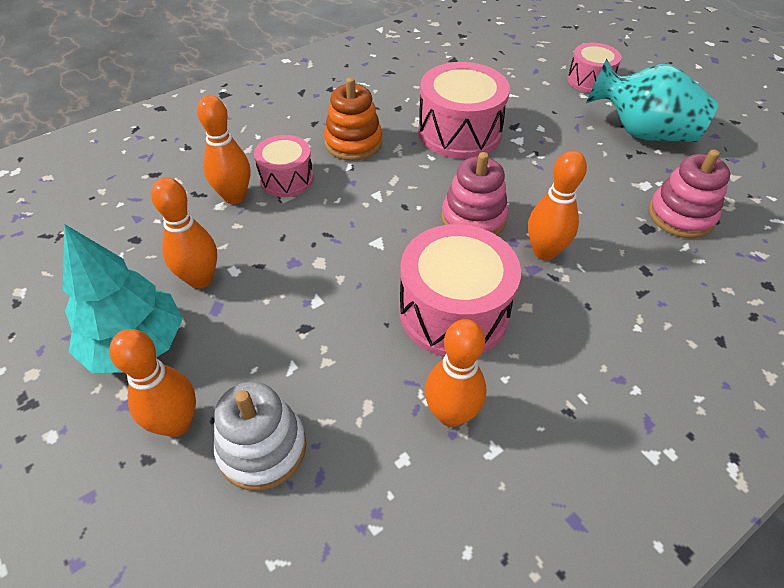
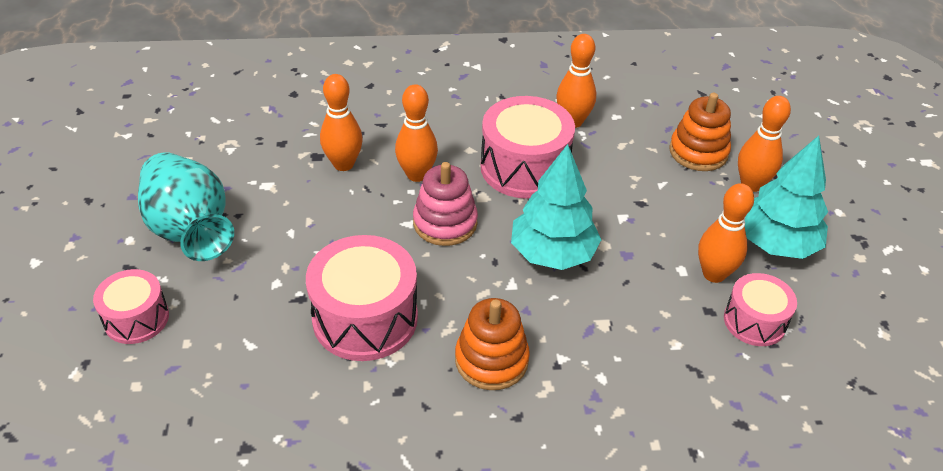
camera: 150 degrees left, 5 degrees down
(234, 197) = (657, 347): orange bowling pin -> orange bowling pin (343, 164)
(262, 448) = (698, 152): white stacking toy -> orange stacking toy
(286, 179) = (592, 345): pink drum -> pink drum (754, 321)
(361, 233) = (552, 253): none -> turquoise tree
(680, 216) = (279, 152): pink stacking toy -> none

